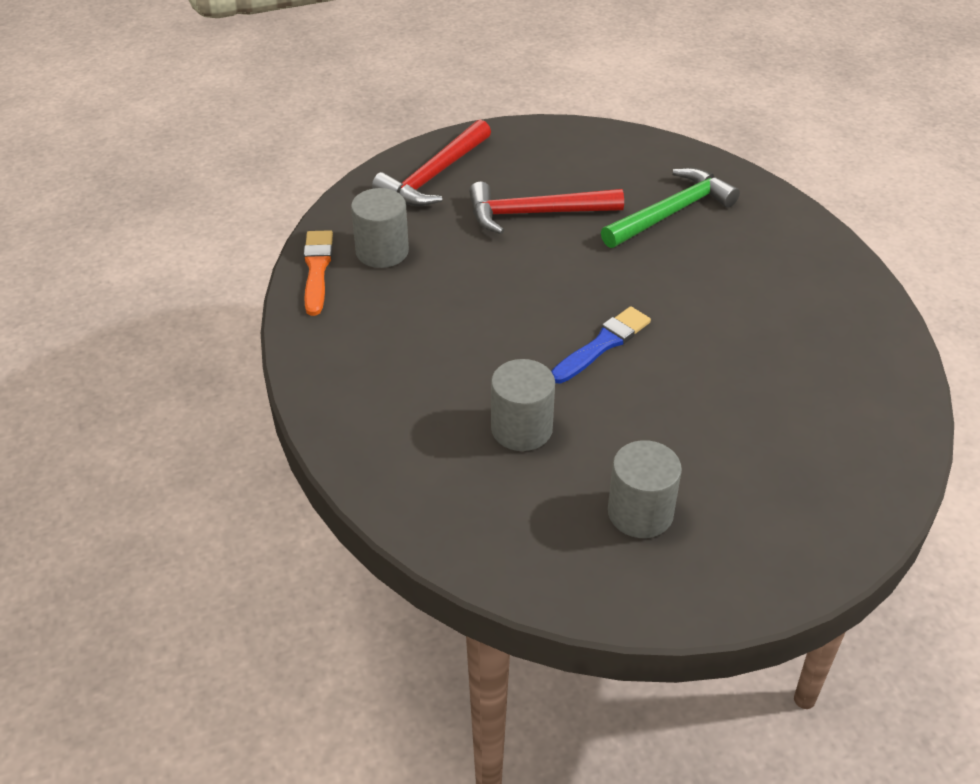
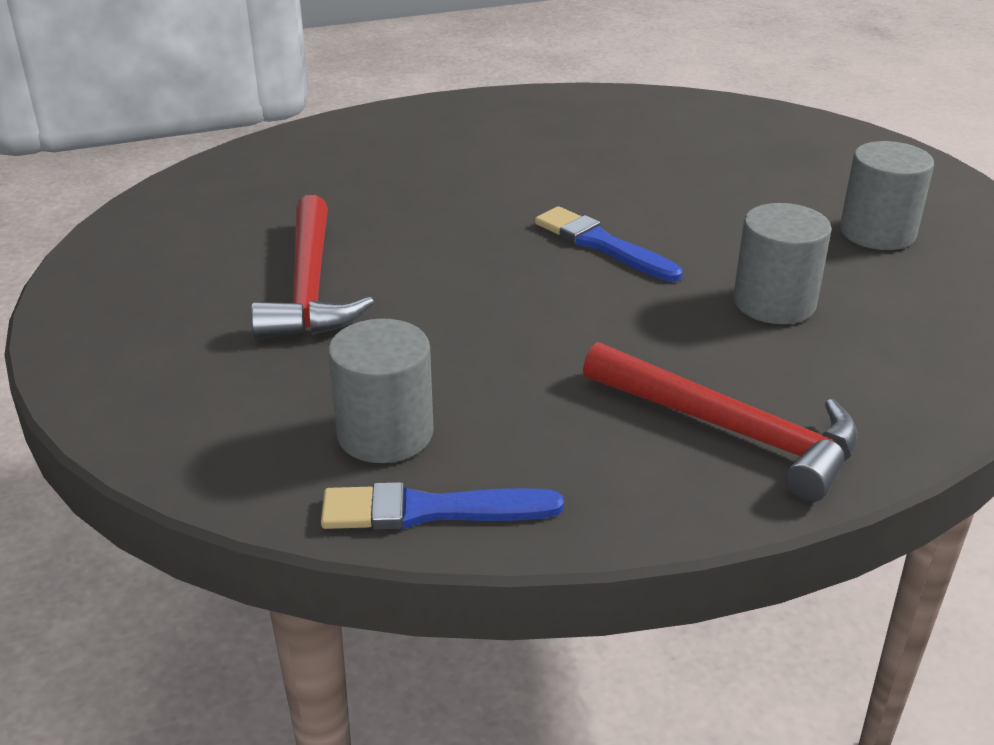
camera: 90 degrees left, 10 degrees down
(317, 269) = (429, 510): orange brush -> blue brush
(434, 176) = (171, 383): red hammer -> red hammer (731, 431)
(671, 212) = (332, 190): green hammer -> none

